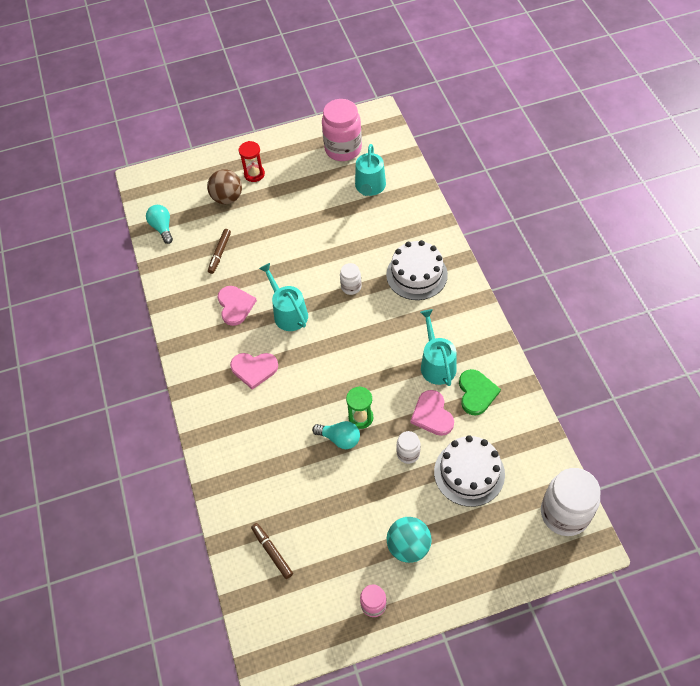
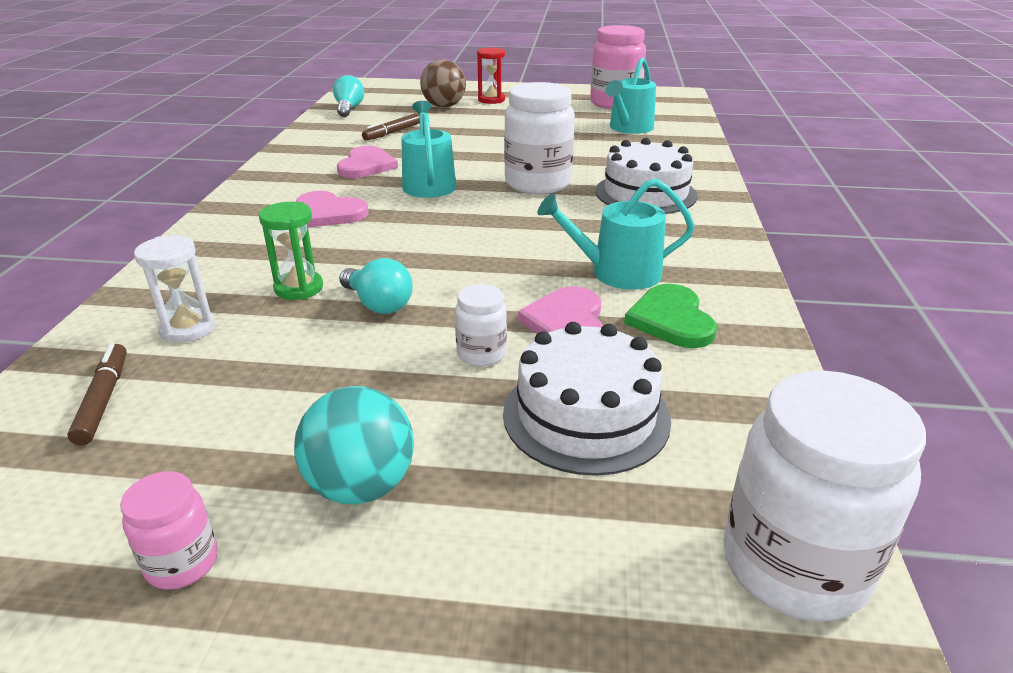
camera: 20 degrees right, 25 degrees down
(266, 495) = (187, 329): none -> white hourglass
(351, 287) = (537, 183): white jar -> white jar, size x2.02
(360, 417) = (436, 292): green hourglass -> green hourglass (299, 288)
(436, 364) = (617, 273): turquoise watering can -> turquoise watering can turned 105 degrees counterclockwise
(476, 393) = (671, 319): green heart -> green heart turned 150 degrees clockwise

